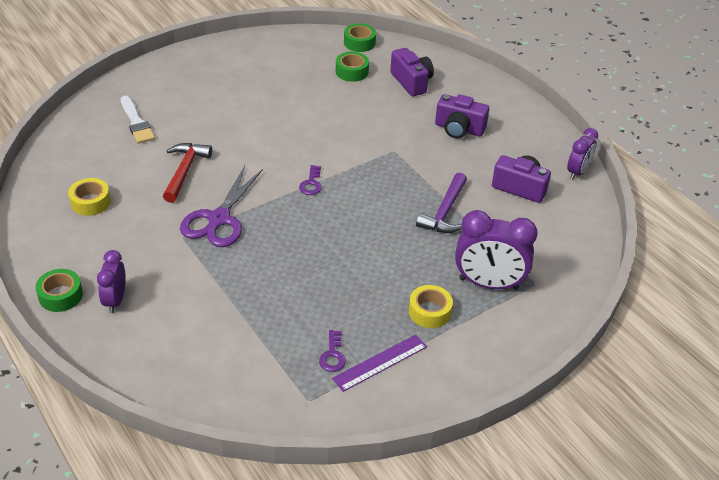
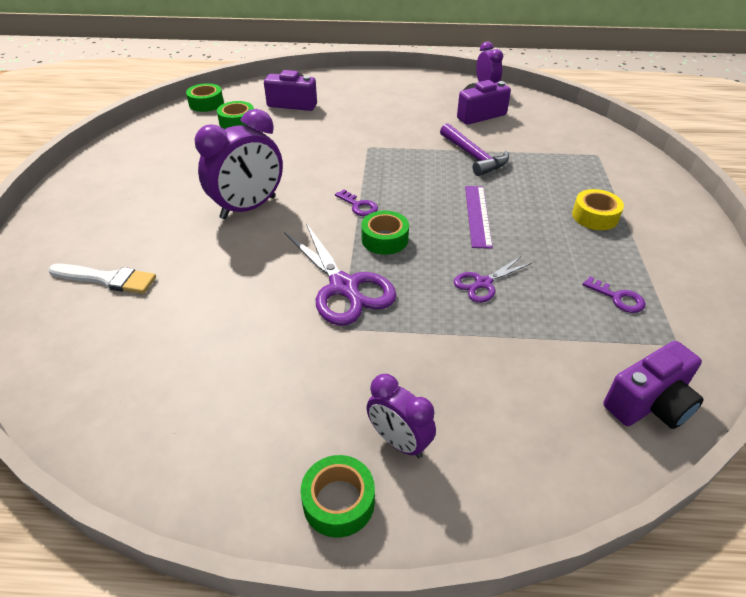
camera: 50 degrees left, 0 degrees up
(90, 202) = (191, 383): yellow tape -> none
(185, 171) = (238, 278): red hammer -> none
(283, 281) = (483, 283): none -> purple scissors
(285, 214) = (384, 239): none -> green tape
(380, 362) = (646, 272): purple ruler -> purple ruler (477, 215)
(459, 129) = (379, 109): purple camera -> purple camera (649, 404)
(488, 283) = (581, 174): purple clock -> purple clock (248, 208)

